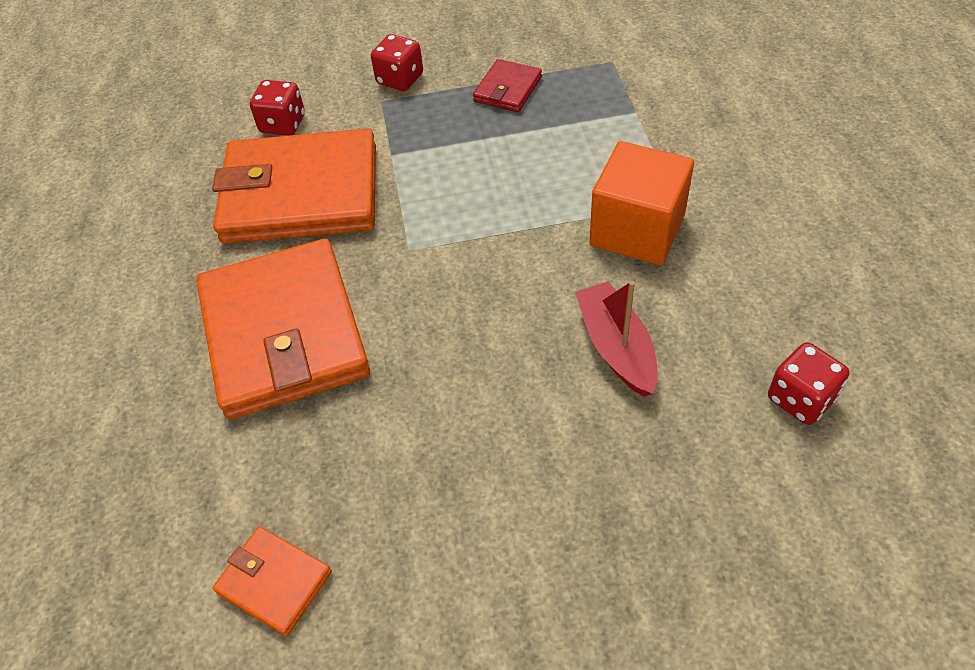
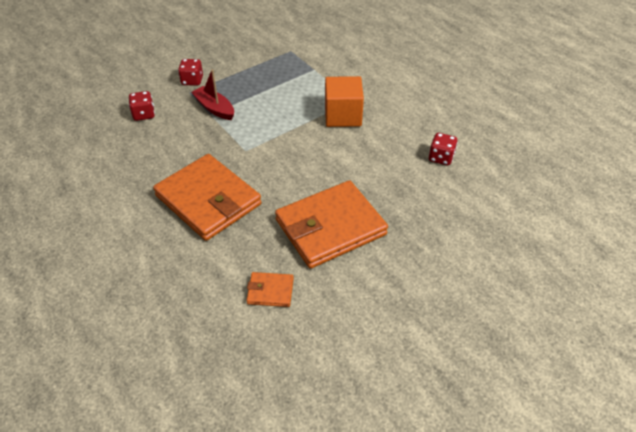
camera: 30 degrees left, 5 degrees down
(301, 193) = (175, 142): orange wallet -> orange wallet (330, 227)
(507, 89) = (249, 73): red wallet -> none
(616, 347) = (360, 161): red boat -> red boat (214, 108)

